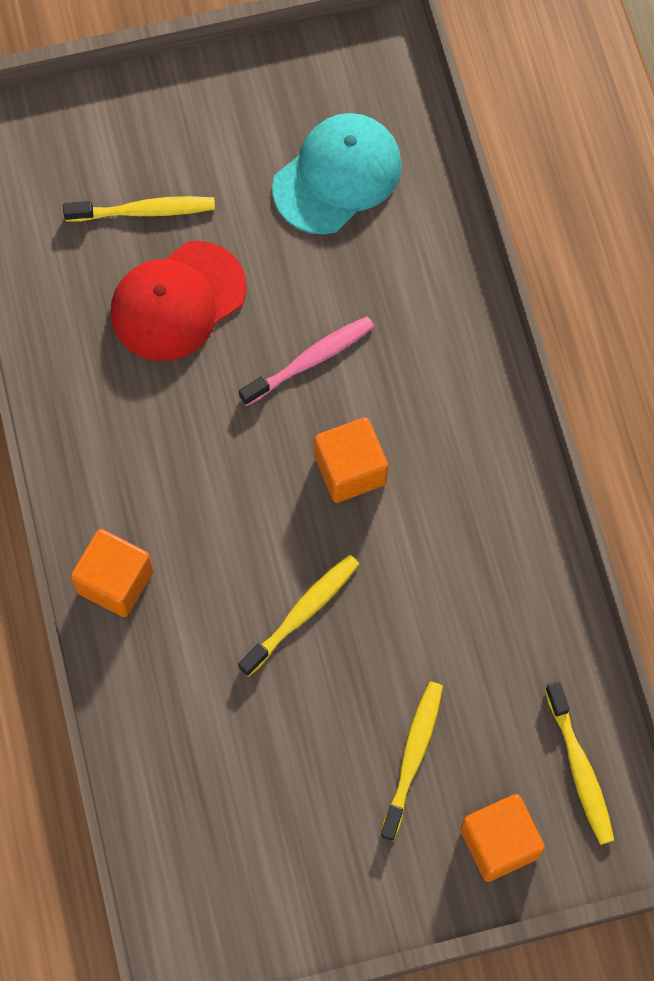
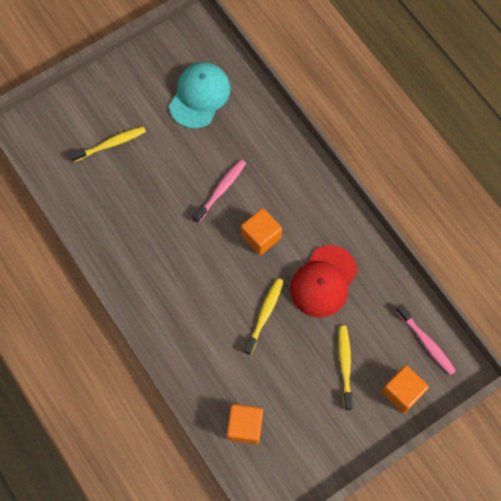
camera: 20 degrees left, 0 degrees up
(115, 581) = (166, 331): orange cube -> orange cube (245, 426)
(178, 301) = (144, 183): red cap -> red cap (323, 281)
(579, 769) = (426, 342): yellow toothbrush -> pink toothbrush

